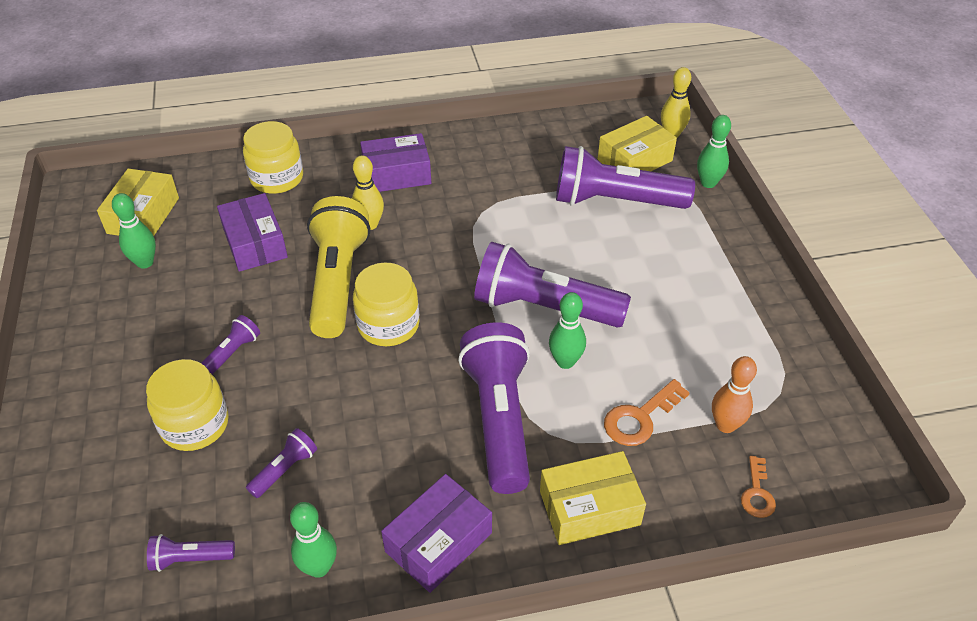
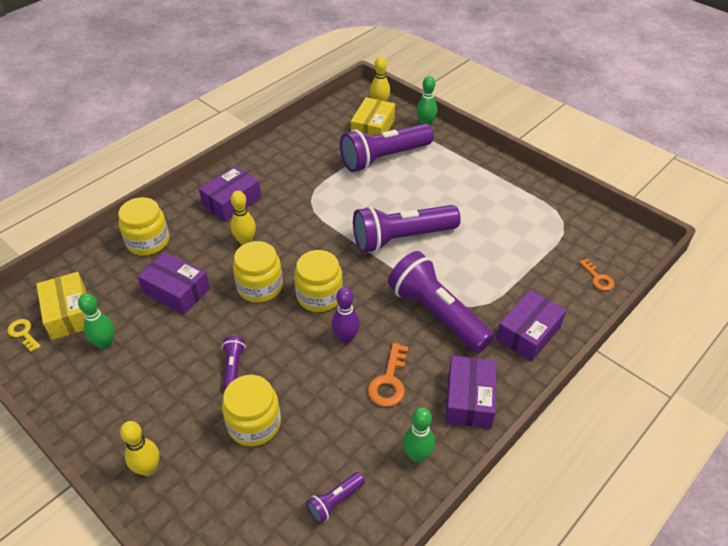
camera: 35 degrees left, 0 degrees up
(65, 409) = (148, 469): none -> yellow bowling pin
(91, 214) = (23, 333): none -> yellow key
(285, 469) = (341, 415): purple flashlight -> none
(337, 282) = (260, 287): yellow flashlight -> yellow jar
(371, 387) = (346, 338): none -> purple bowling pin
(565, 362) = (442, 262): green bowling pin -> none
(589, 508) = (528, 333): yellow box -> purple box
(640, 418) = (509, 272): orange key -> orange key (389, 381)
(725, 425) = (553, 252): orange bowling pin -> none

